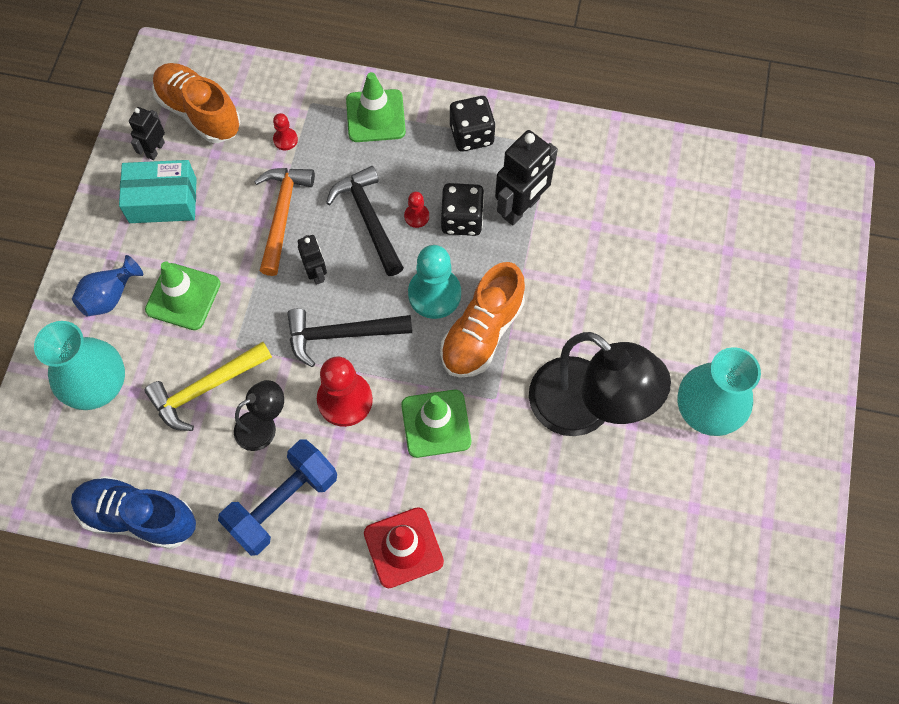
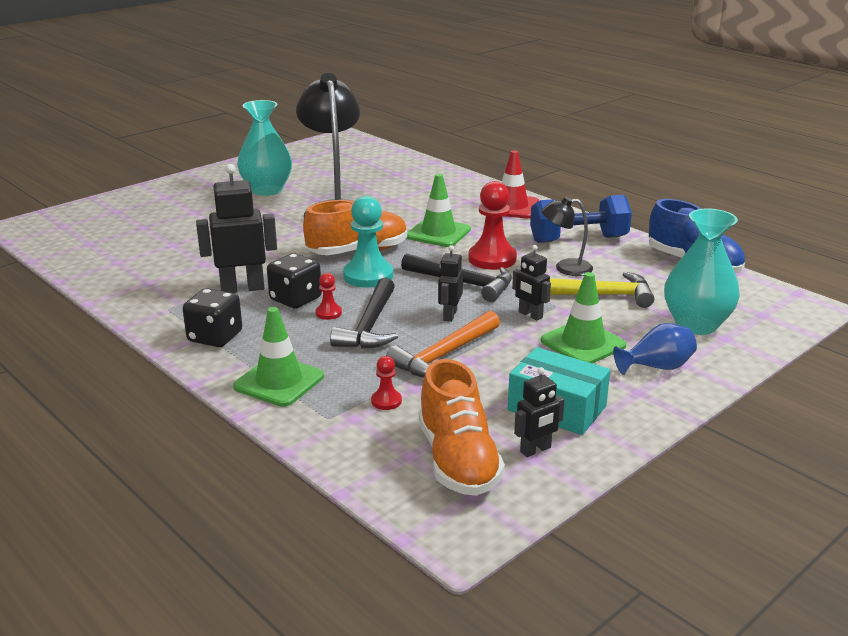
camera: 145 degrees left, 40 degrees down
(249, 315) = (530, 315): none -> black robot

